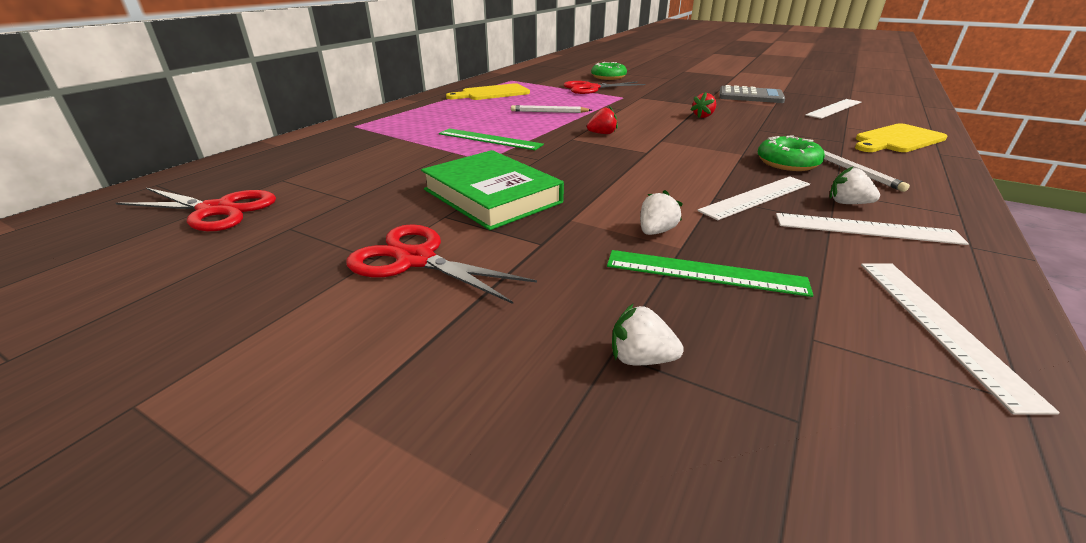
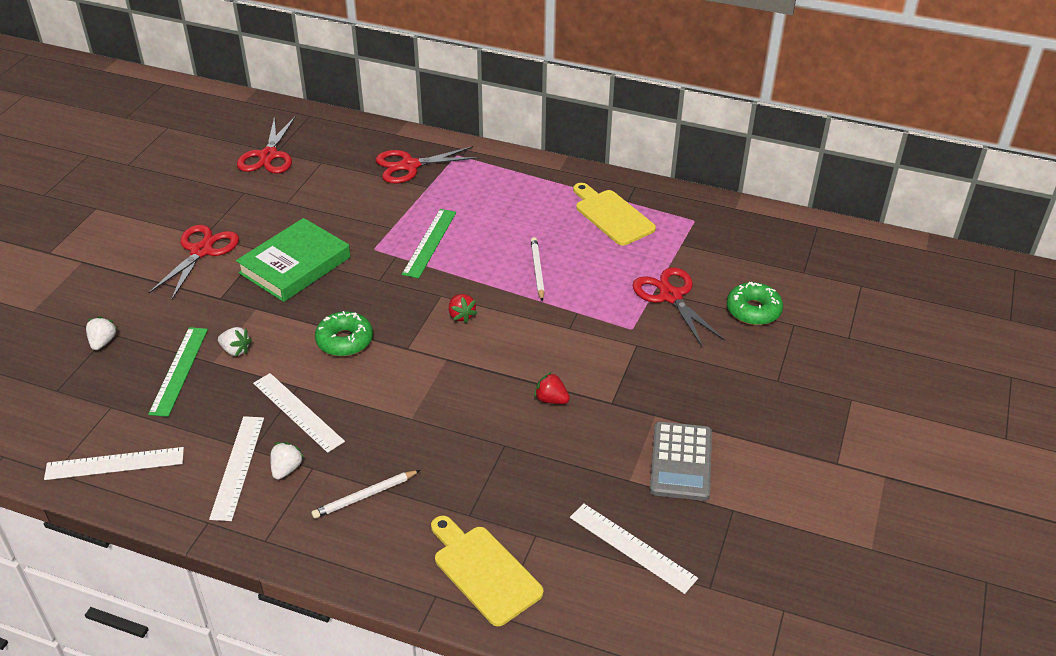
camera: 80 degrees right, 10 degrees up
(349, 141) = (409, 166): none -> red scissors
(787, 163) = (385, 448): green donut -> green donut (344, 341)

